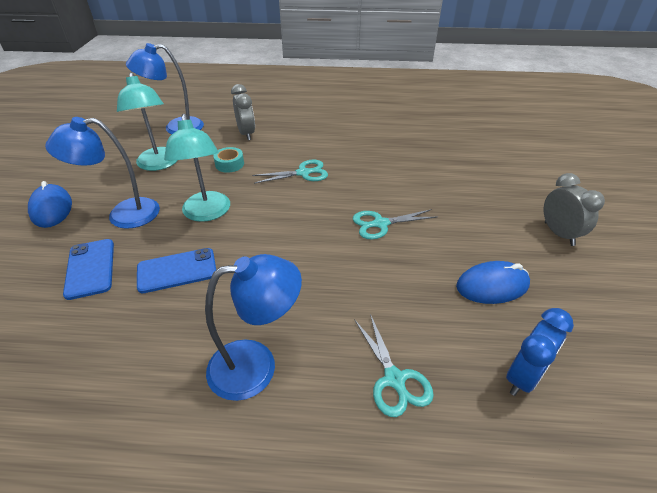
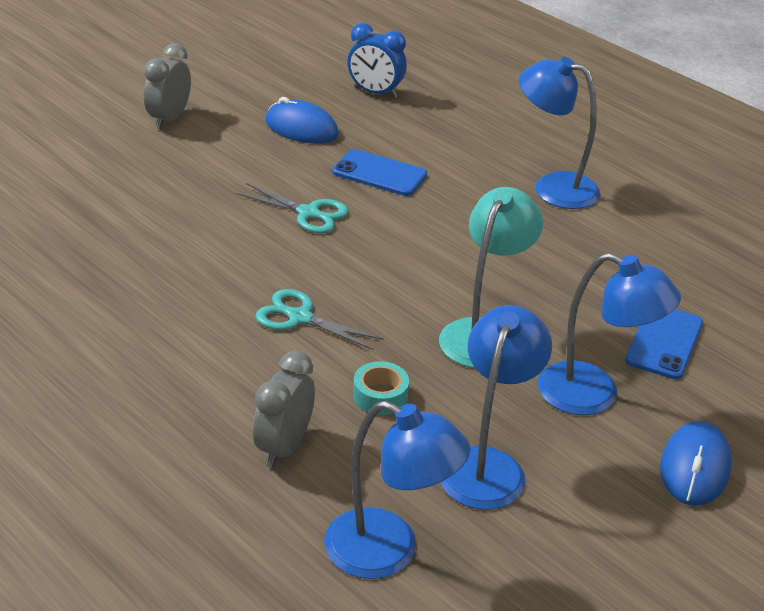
camera: 140 degrees left, 5 degrees down
(159, 164) = (487, 465): turquoise lamp -> blue lamp
(177, 270) = (568, 288): blue phone -> blue phone (379, 173)
(394, 379) = (461, 133): turquoise scissors -> none
(523, 377) = (375, 93): blue clock -> blue clock turned 150 degrees counterclockwise

